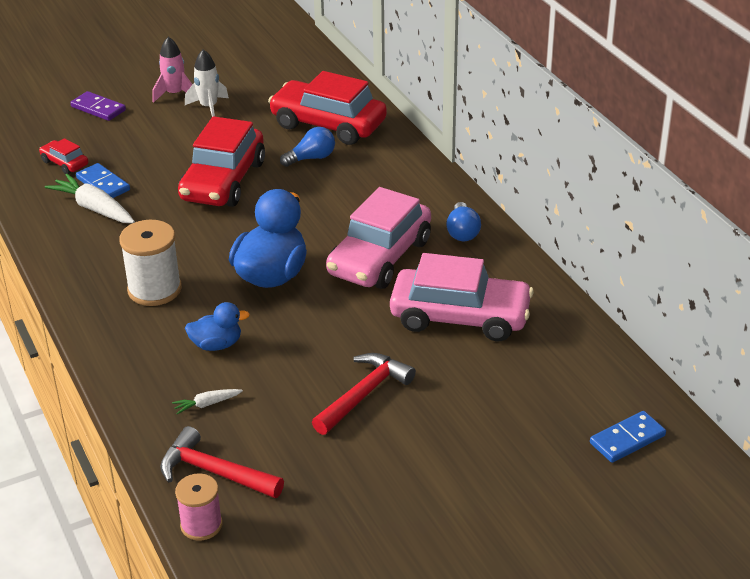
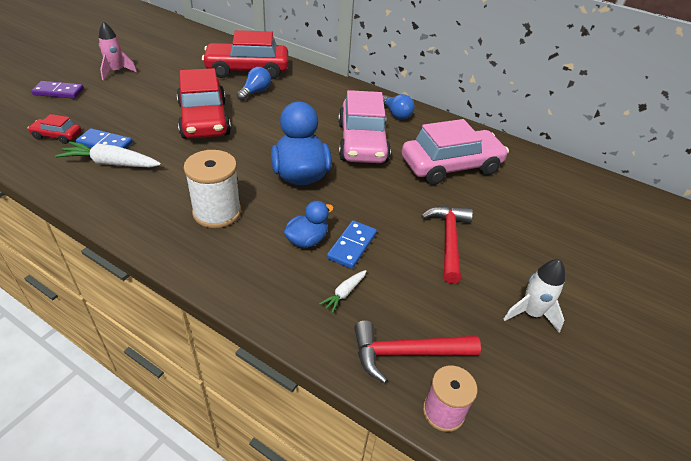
camera: 35 degrees left, 5 degrees up
(209, 107) = (151, 75): white rocket -> white rocket (530, 313)
(627, 439) = (625, 212): blue domino -> blue domino (352, 246)

